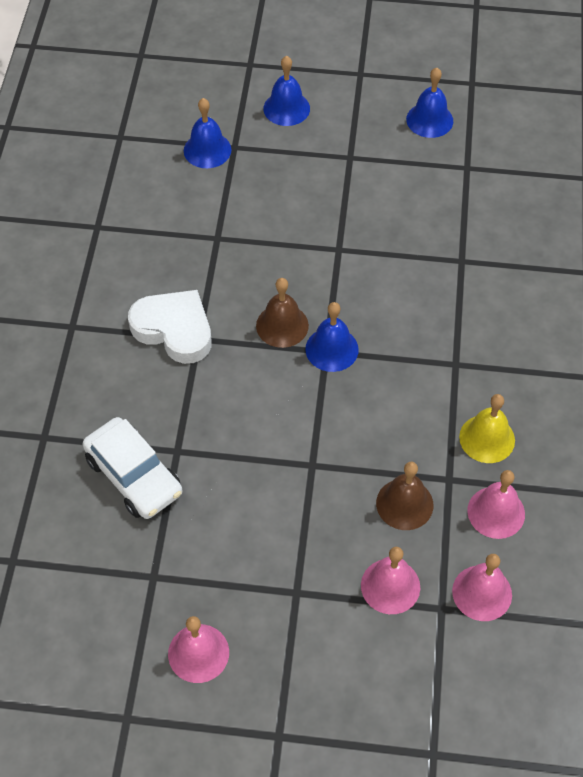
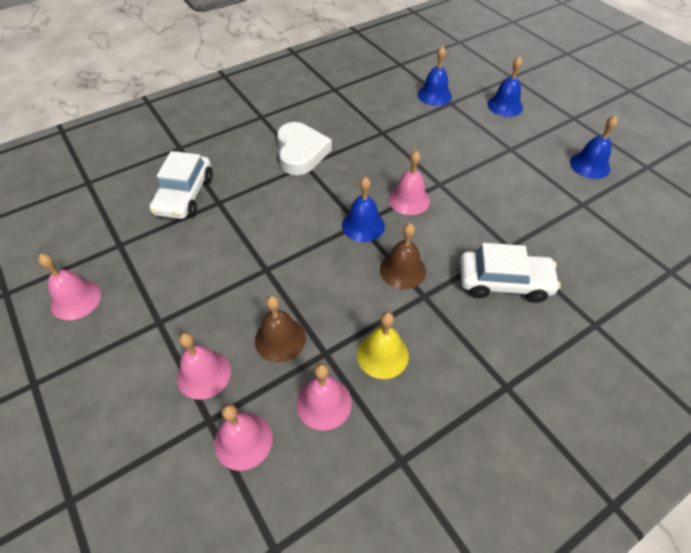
camera: 50 degrees right, 5 degrees down
(282, 325) = (354, 193): brown bell -> brown bell (402, 270)
(335, 289) = (409, 200): none -> pink bell
(494, 296) = (504, 282): none -> white car

